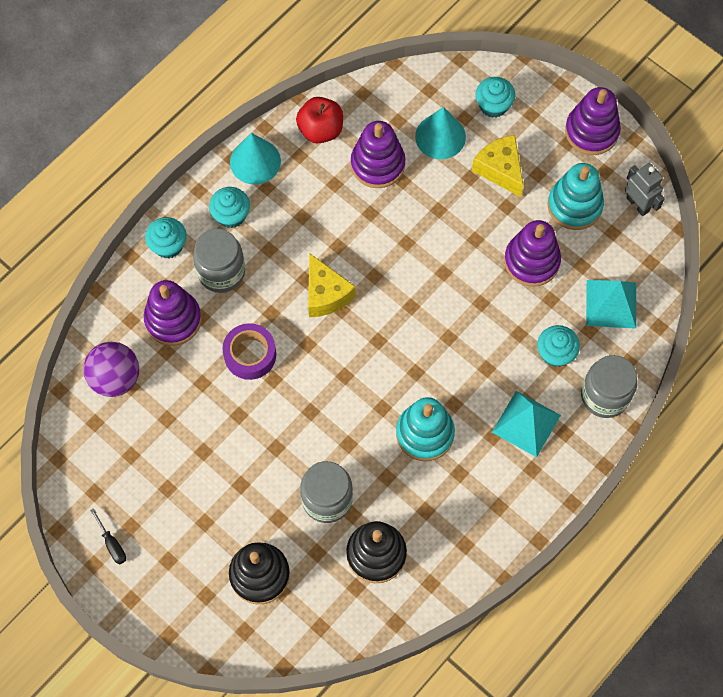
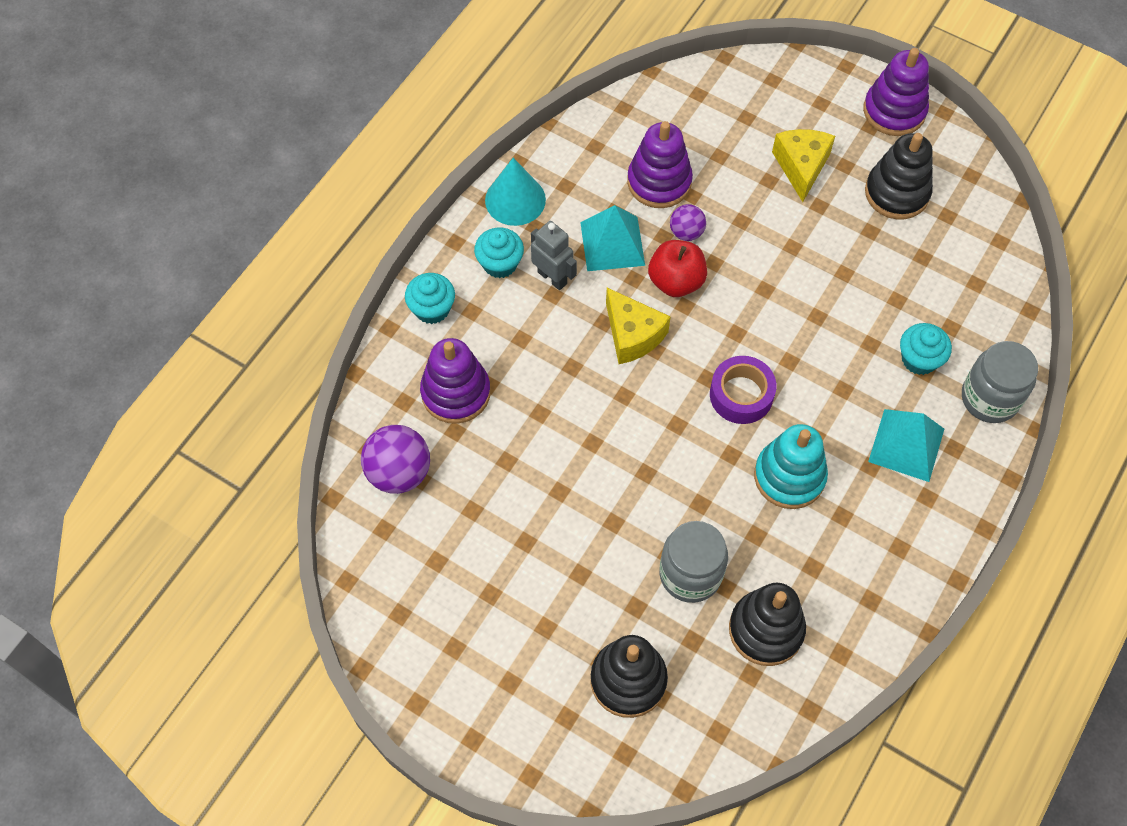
camera: 10 degrees left, 5 degrees down
(112, 544) = (435, 674): black screwdriver -> none
(221, 272) = (502, 329): grey jar -> none
(250, 355) = (557, 419): purple tape -> purple tape (741, 395)
(320, 130) = (584, 154): red apple -> red apple (676, 281)
(390, 212) = (686, 232): none -> purple ball
(440, 136) = (724, 141): turquoise cone -> none
(493, 105) = (776, 99): turquoise cupcake -> none
(500, 169) = (801, 166): yellow cheese -> yellow cheese turned 45 degrees clockwise
(531, 261) = (864, 261): purple stacking toy -> none
(574, 205) = (896, 193): turquoise stacking toy -> black stacking toy
(611, 304) = (968, 294): turquoise pyramid -> turquoise pyramid (612, 243)
(638, 204) = (968, 181): grey robot -> grey robot (552, 277)

